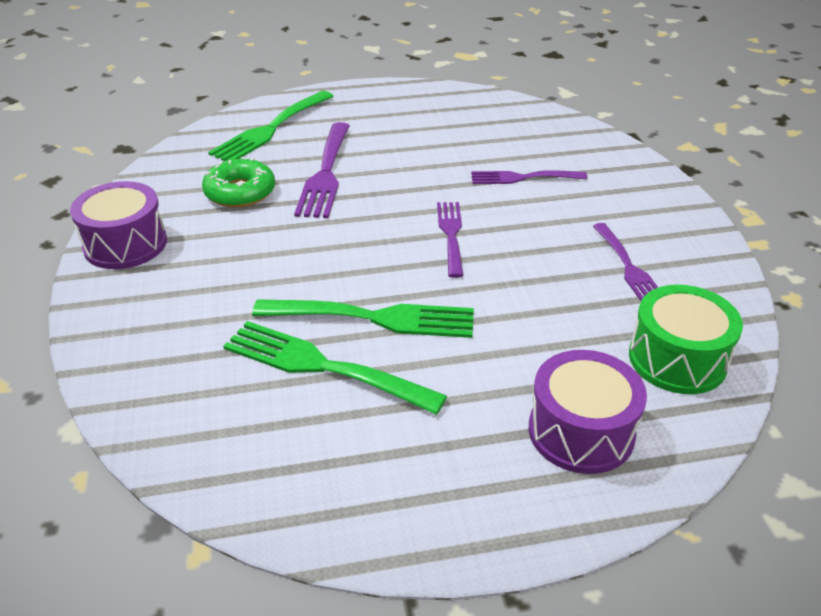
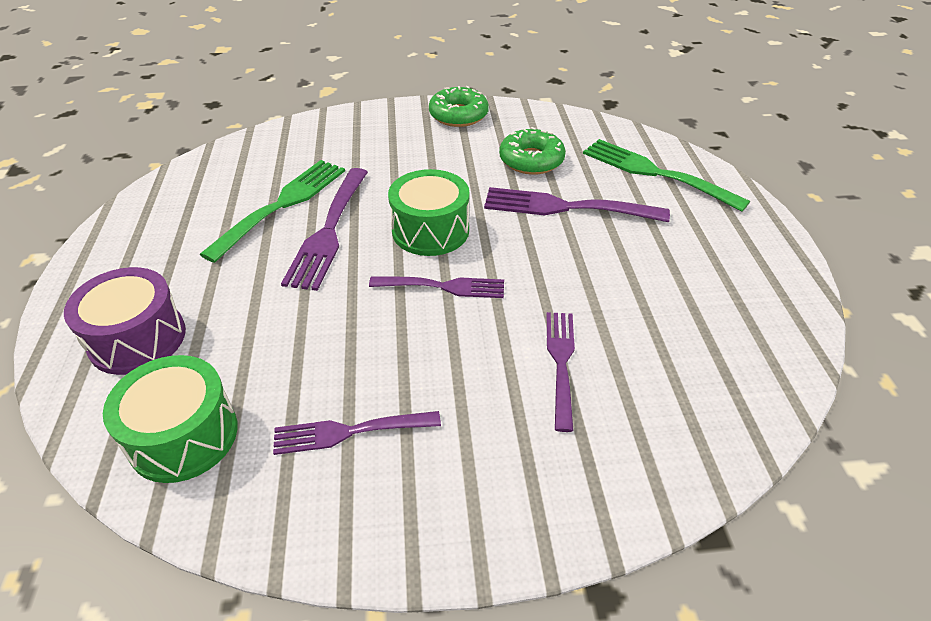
camera: 95 degrees right, 5 degrees up
(125, 244) = (458, 115): purple drum -> green donut
(367, 248) = (430, 230): none -> green drum
(373, 318) = (329, 231): green fork -> purple fork

